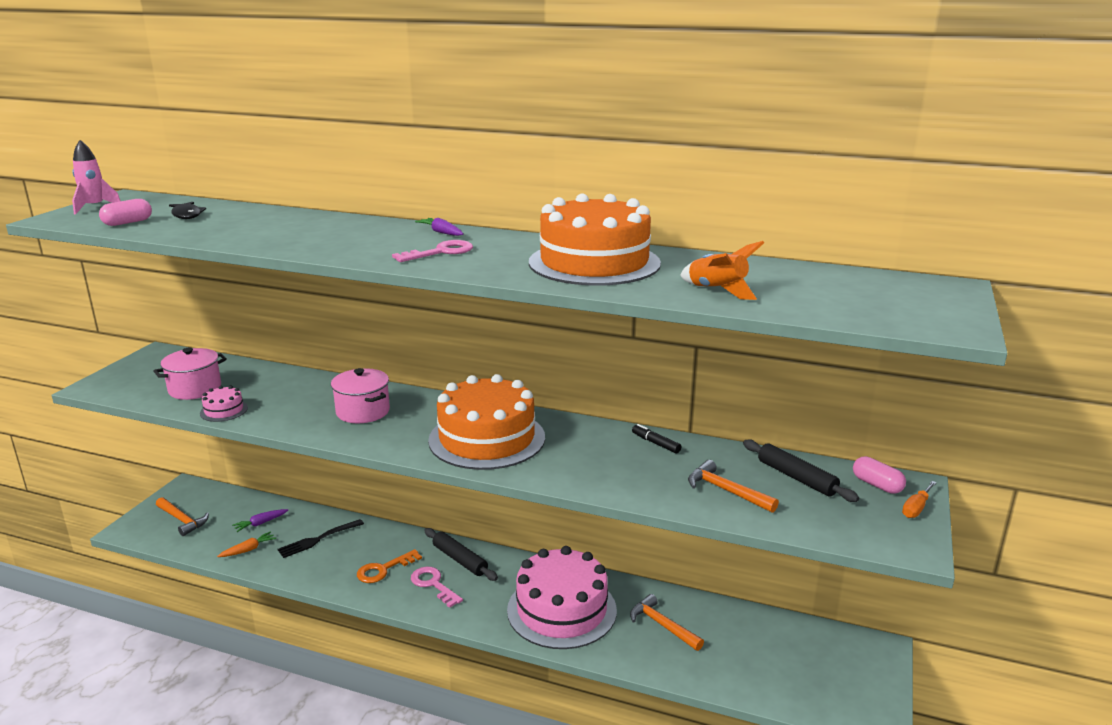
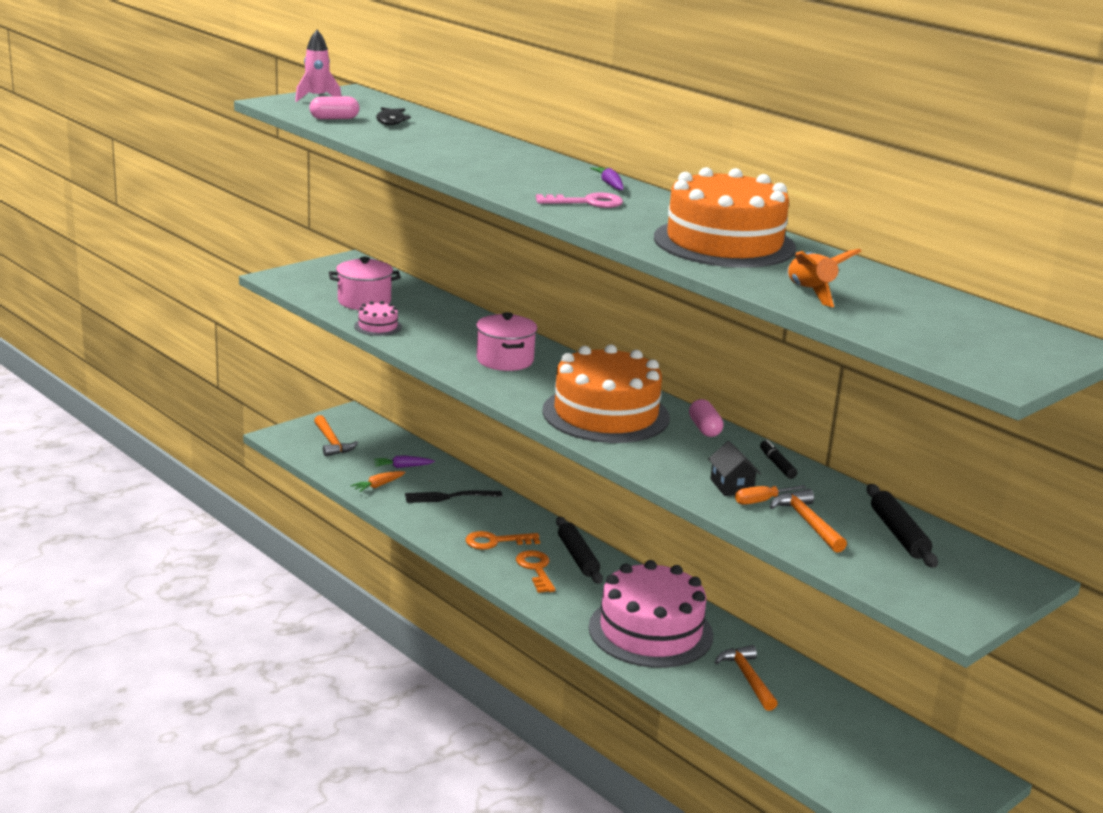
camera: 25 degrees right, 0 degrees up
(248, 549) = (378, 486): orange carrot -> orange carrot turned 150 degrees clockwise
(433, 584) = (536, 569): pink key -> orange key
(641, 476) = (731, 486): none -> black house
(877, 485) = (983, 565): pink capsule -> pink capsule (704, 429)
(916, 508) = (1002, 595): orange screwdriver -> orange screwdriver (761, 501)

